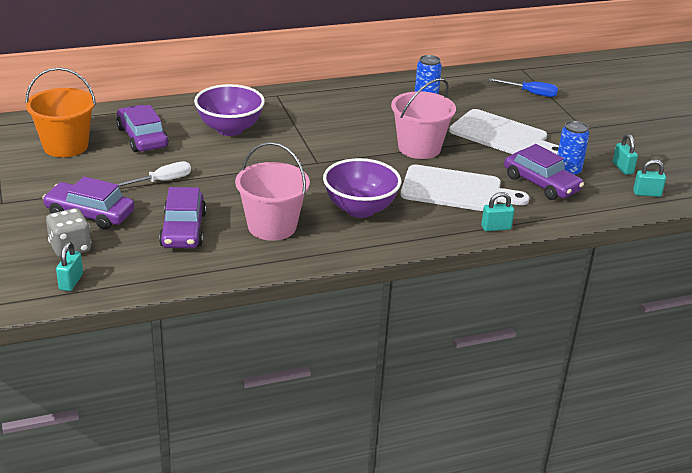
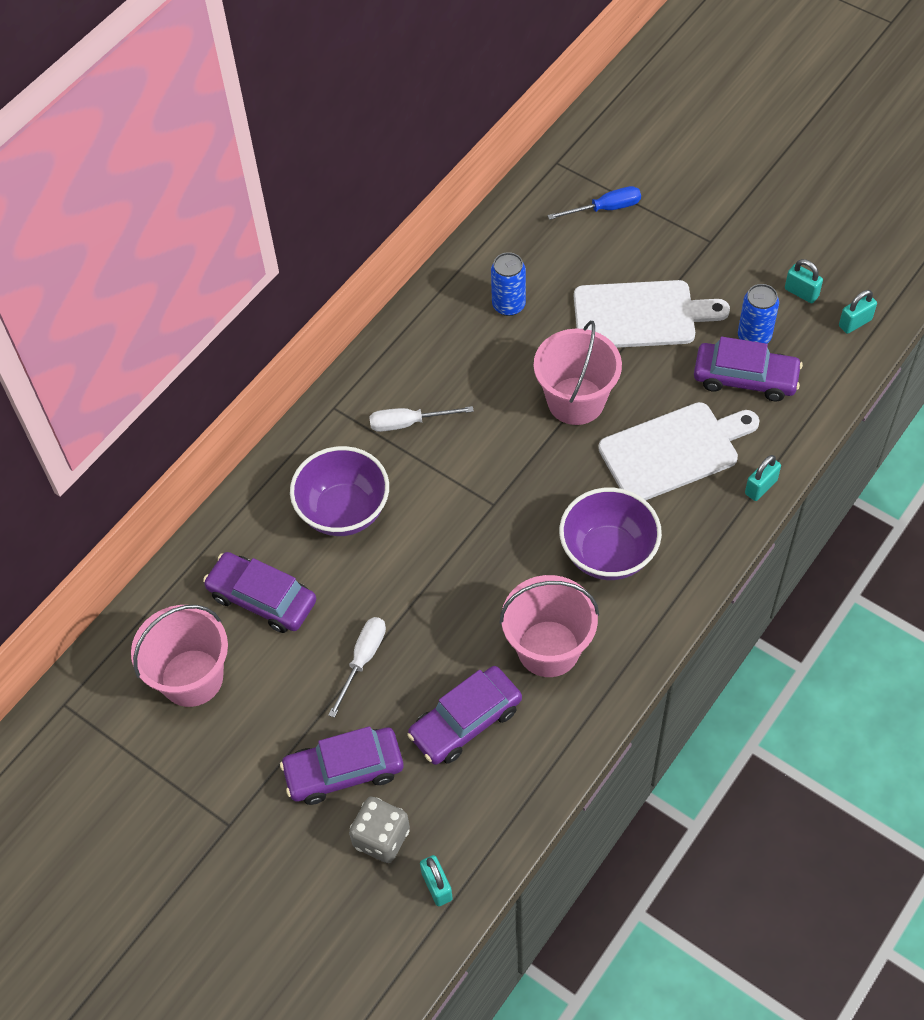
camera: 30 degrees left, 25 degrees up
(65, 146) = (192, 678): orange bucket -> pink bucket
(183, 229) = (465, 721): purple car -> purple car turned 90 degrees clockwise
(310, 116) = (408, 423): none -> white screwdriver

